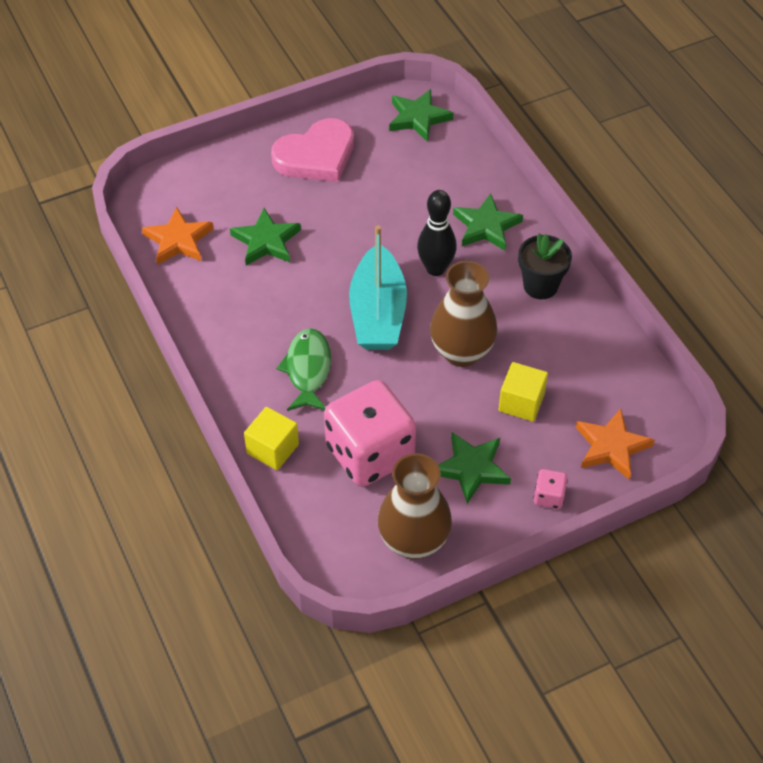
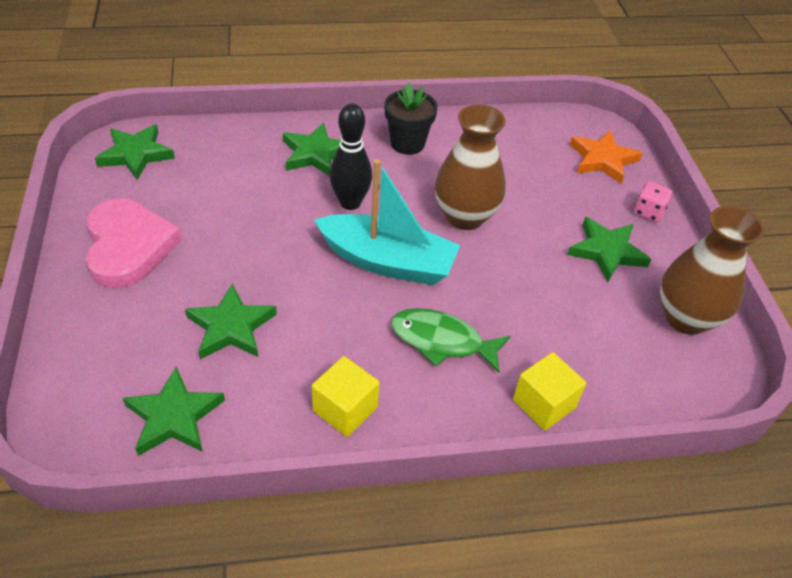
camera: 75 degrees left, 5 degrees down
(178, 240) = (174, 416): orange star -> green star
(370, 453) = (571, 321): pink dice -> none
(521, 402) = (539, 196): yellow cube -> yellow cube (345, 409)

